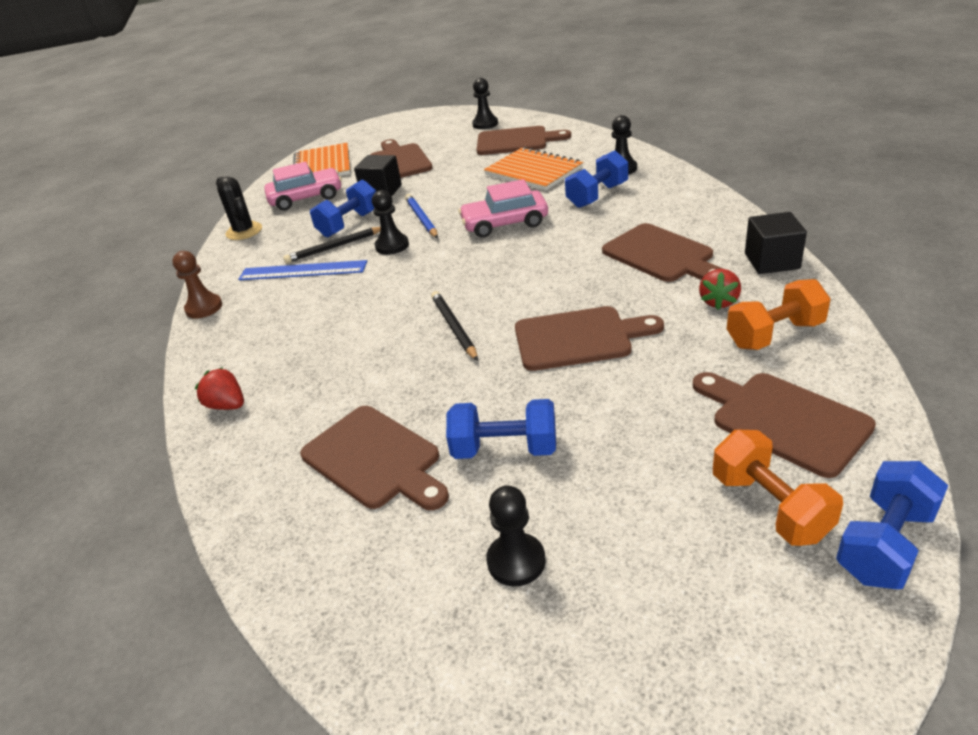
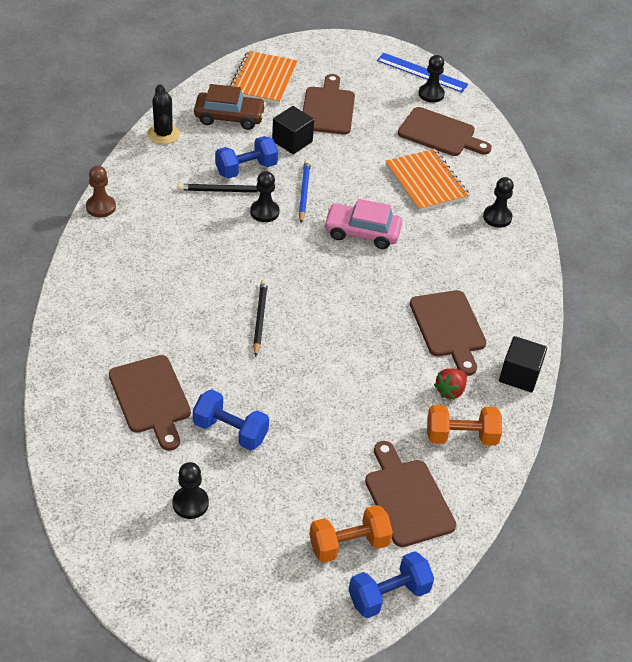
camera: 15 degrees right, 10 degrees up
(227, 405) = (81, 309): red strawberry -> none
(303, 271) = (186, 205): blue ruler -> blue ruler (422, 72)
(306, 198) = (229, 117): pink car -> brown car
(578, 338) = (334, 372): brown cutting board -> none
(597, 196) = (453, 239): blue dumbbell -> none
(769, 506) = (349, 544): orange dumbbell -> orange dumbbell turned 75 degrees clockwise

